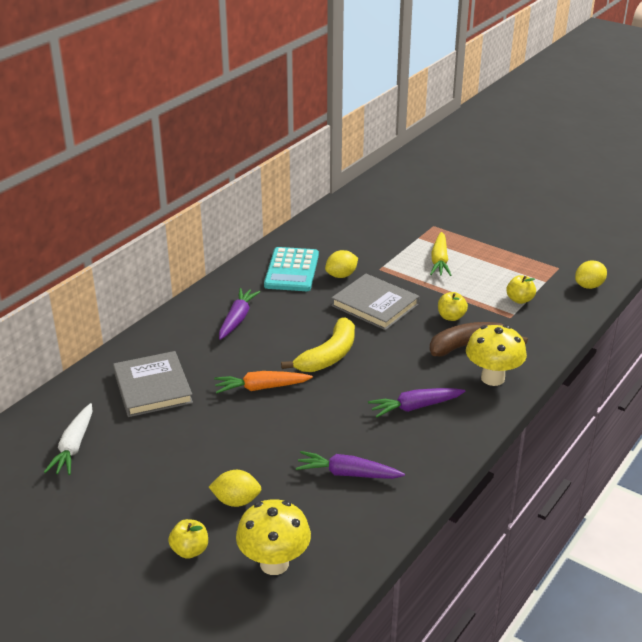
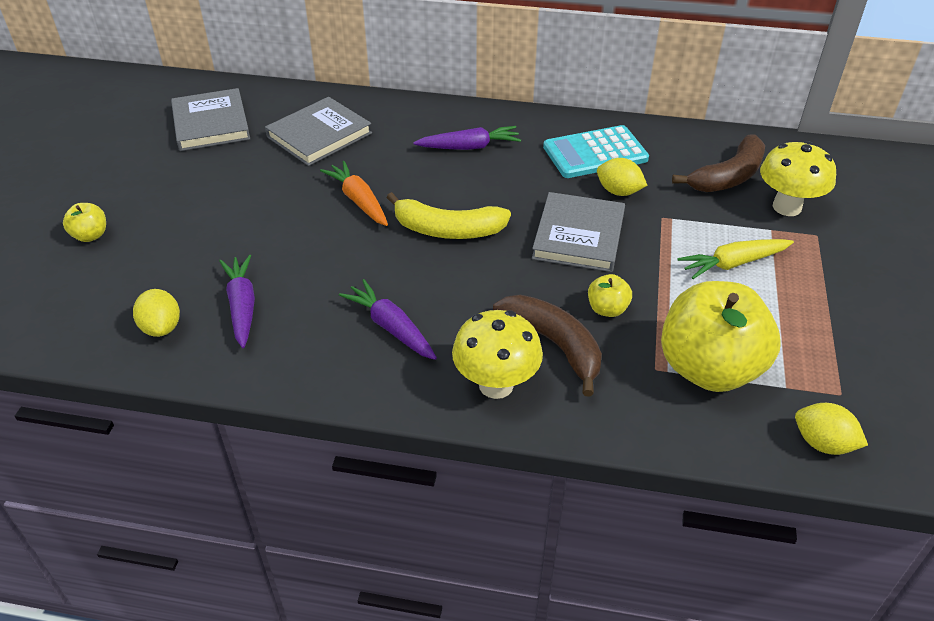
camera: 65 degrees right, 10 degrees up
(74, 446) = (211, 124): white carrot -> grey book
(236, 501) = (169, 241): yellow lemon -> yellow lemon (162, 327)
(274, 563) = (85, 295): yellow mushroom -> yellow mushroom (787, 207)
(358, 232) = (728, 176): none -> brown banana
(519, 300) = (709, 368): yellow apple -> yellow apple, size x2.36

